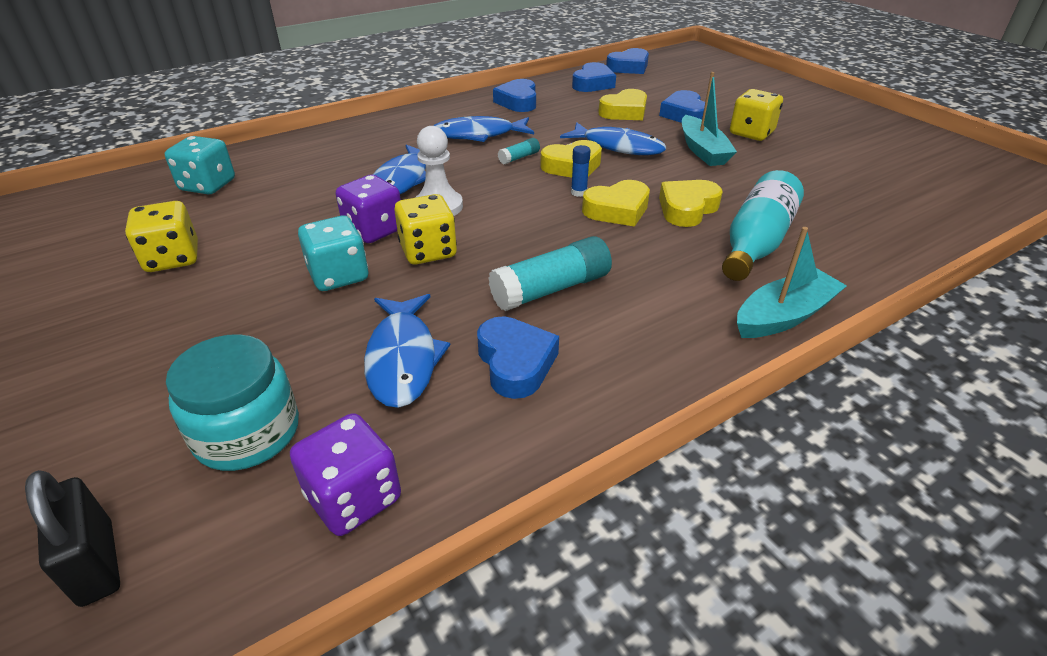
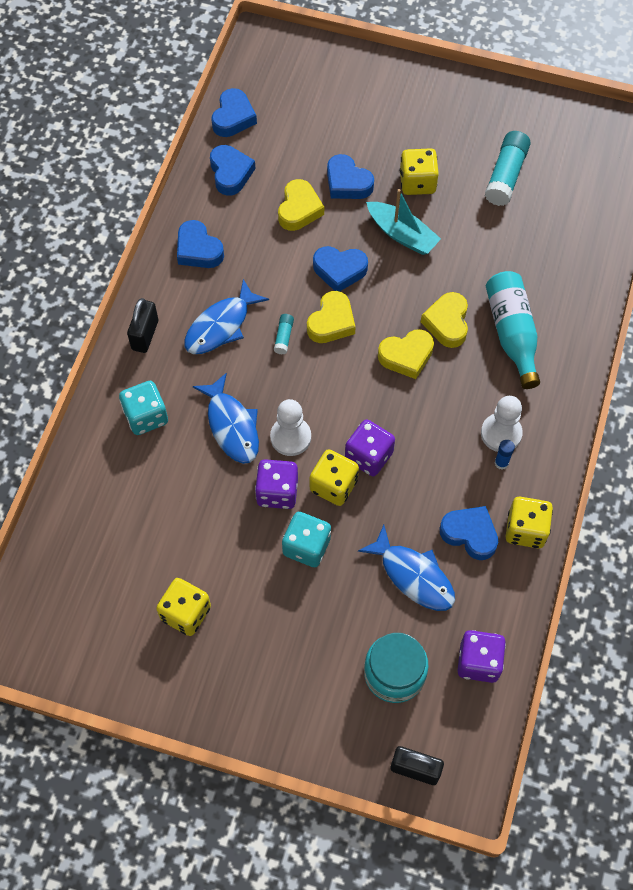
camera: 40 degrees left, 25 degrees up
(208, 185) = (99, 536): turquoise dice -> turquoise dice (146, 416)
(417, 118) = (145, 335): none -> black padlock
(490, 250) = (368, 456): none -> purple dice
(551, 289) = (436, 464): turquoise glue stick -> turquoise glue stick (506, 175)
(579, 192) = (365, 353): blue glue stick -> blue glue stick (501, 463)
(592, 400) = (525, 530): none -> yellow dice
(617, 210) = (406, 356): yellow heart -> yellow heart turned 45 degrees clockwise
(618, 146) = (339, 270): blue fish -> blue heart
(658, 304) = (501, 433): none -> white pawn
(784, 316) = (568, 396): turquoise boat -> none

